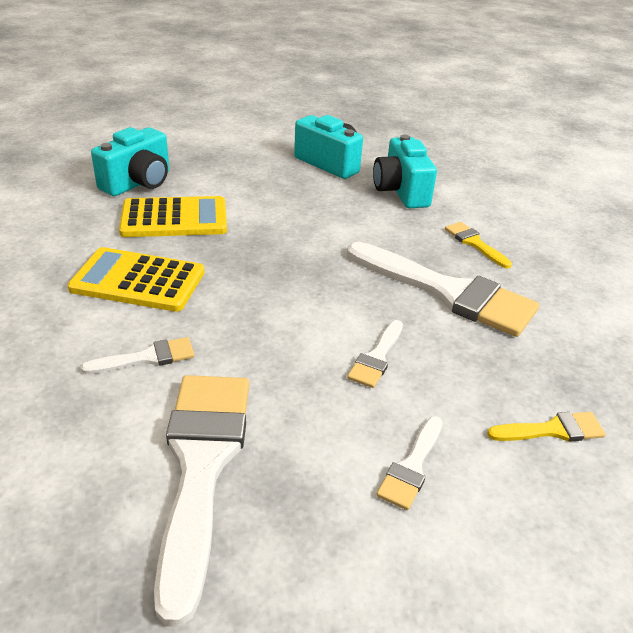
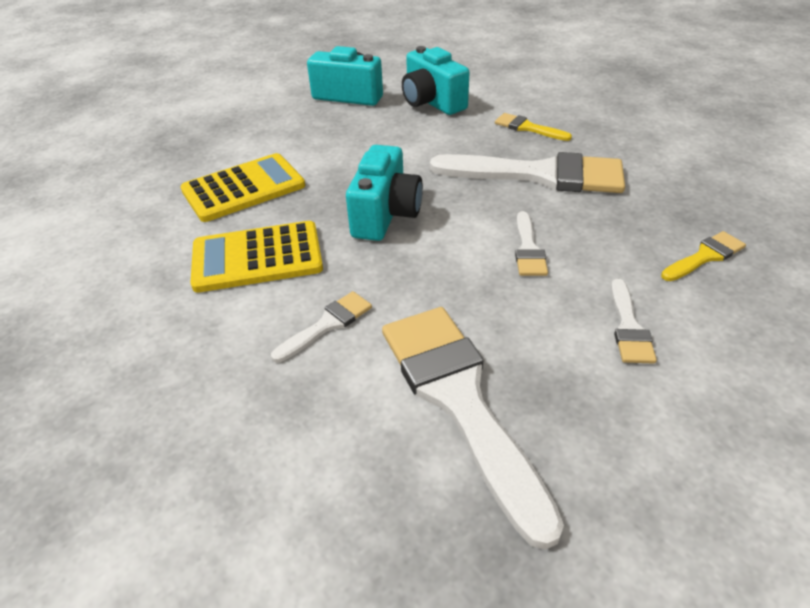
camera: 20 degrees left, 5 degrees up
(138, 183) = (178, 166): turquoise camera -> turquoise camera (385, 215)

